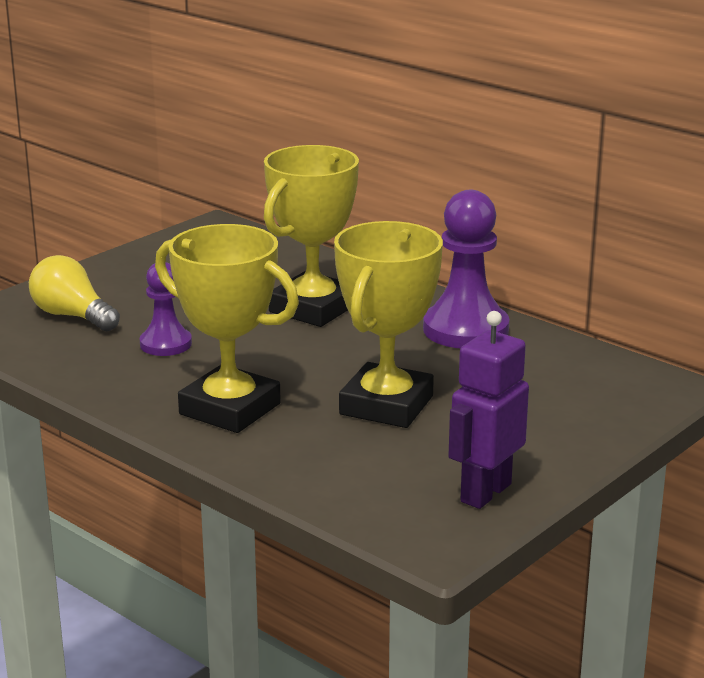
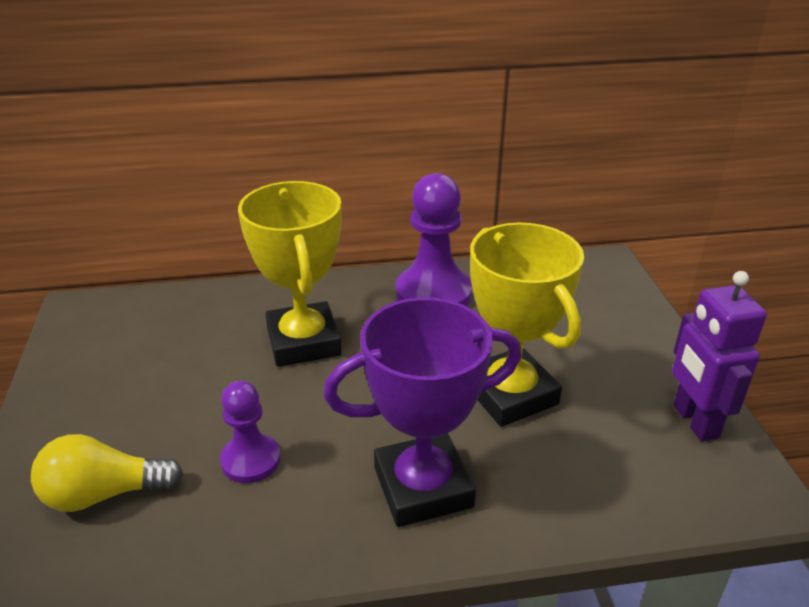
camera: 50 degrees left, 10 degrees up
(230, 409) = (423, 487): yellow trophy -> purple trophy

